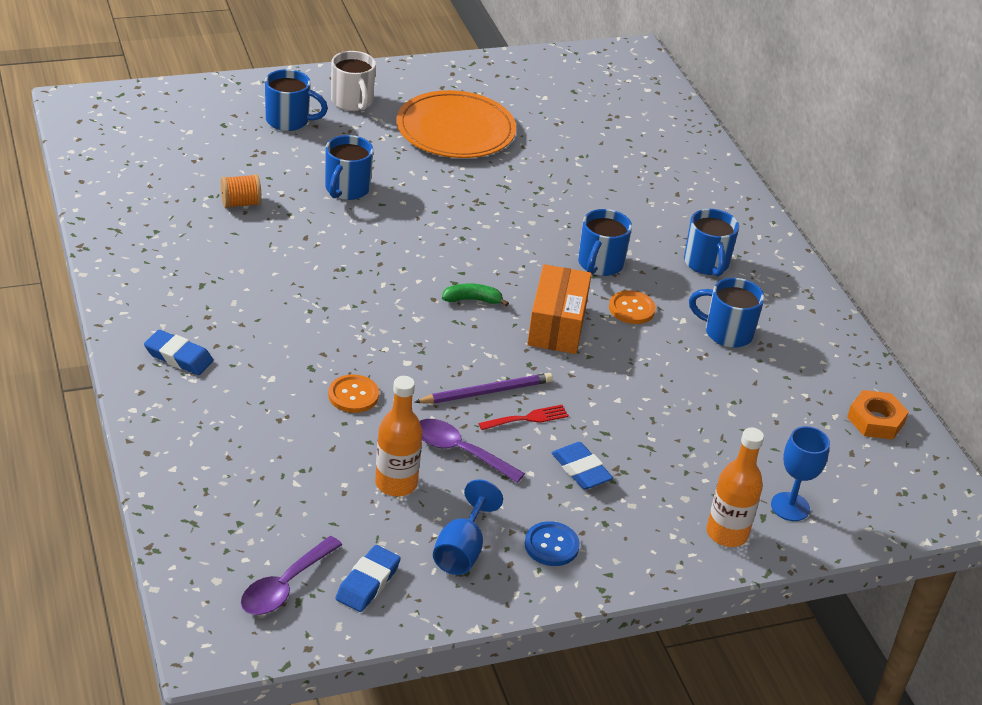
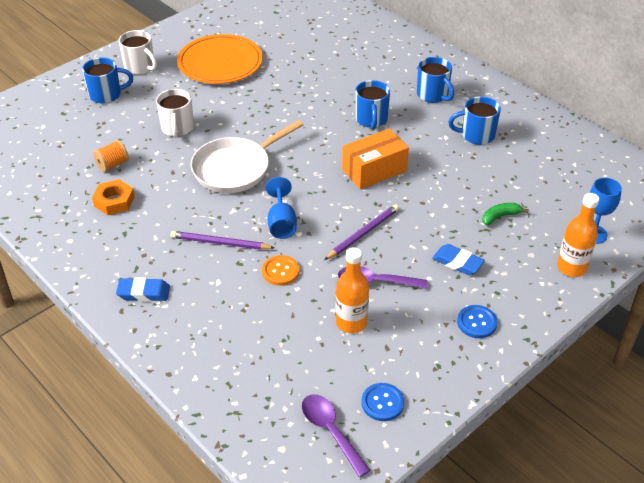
camera: 20 degrees left, 5 degrees up
(285, 586) = (330, 431): purple spoon -> purple spoon turned 135 degrees clockwise
(304, 337) = (220, 243): none -> purple pencil
(346, 189) = (177, 128): blue mug -> white mug
(368, 583) = (382, 403): blue eraser -> blue button
(384, 260) = (235, 168): none -> white pan
(462, 550) = (425, 351): blue goblet -> blue goblet (281, 223)
(472, 300) = (310, 173): green banana -> green banana (500, 216)
(527, 418) = (401, 241): red fork -> none
(557, 325) = (374, 170): orange box -> orange box turned 75 degrees clockwise
(631, 309) = (411, 141): orange button -> none
(875, 420) = (598, 158): orange nut -> orange nut (114, 201)

